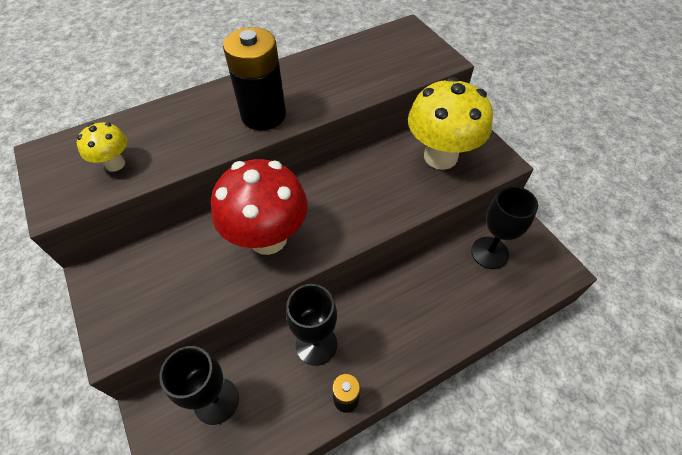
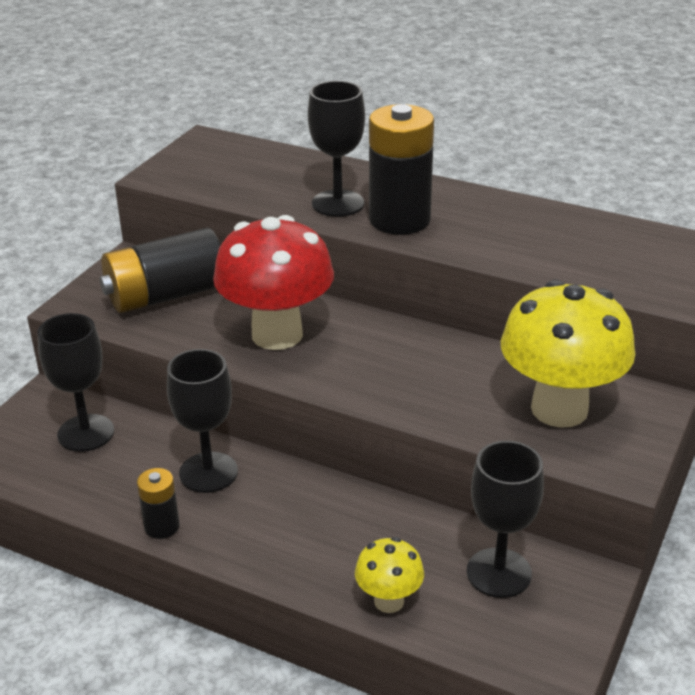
camera: 55 degrees right, 20 degrees down
(115, 164) = (233, 177): yellow mushroom -> yellow mushroom (389, 601)
(163, 276) = (166, 295): none -> black battery
(213, 131) = (338, 203): none -> black goblet

